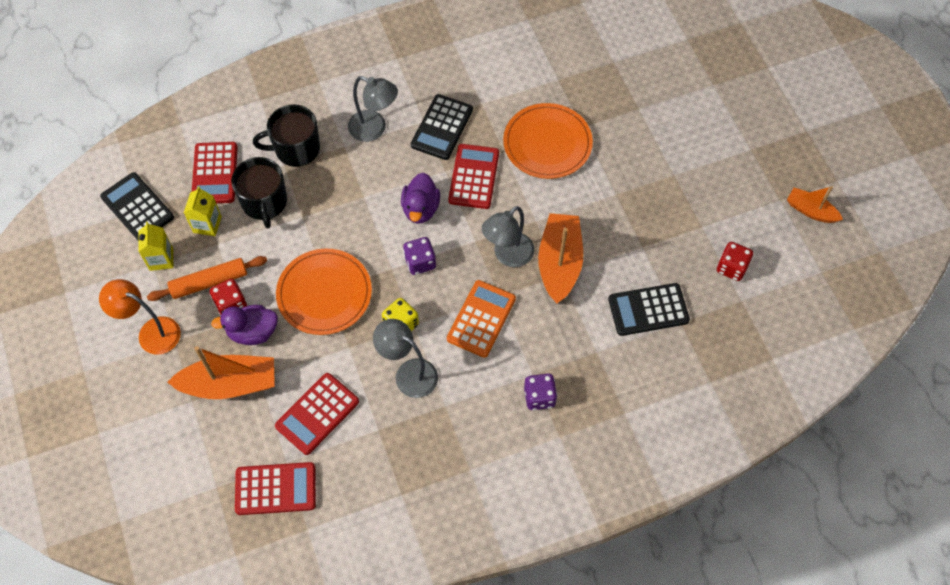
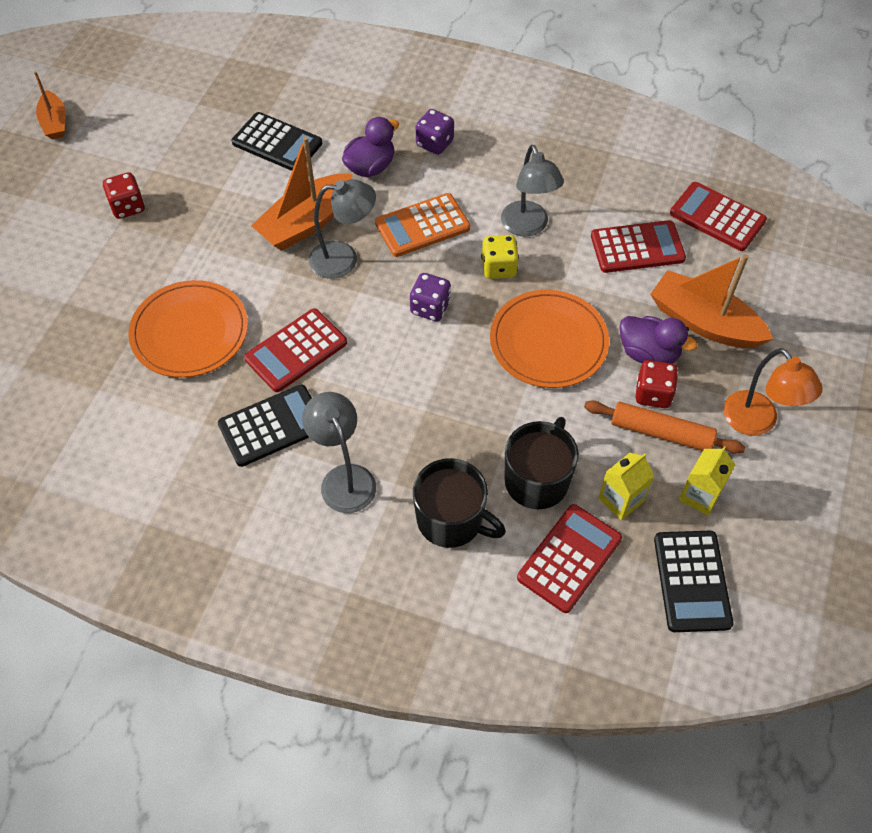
camera: 140 degrees left, 5 degrees down
(420, 209) = (380, 356): purple duck -> purple duck (370, 167)
(731, 268) = (173, 127): red dice -> red dice (128, 207)

